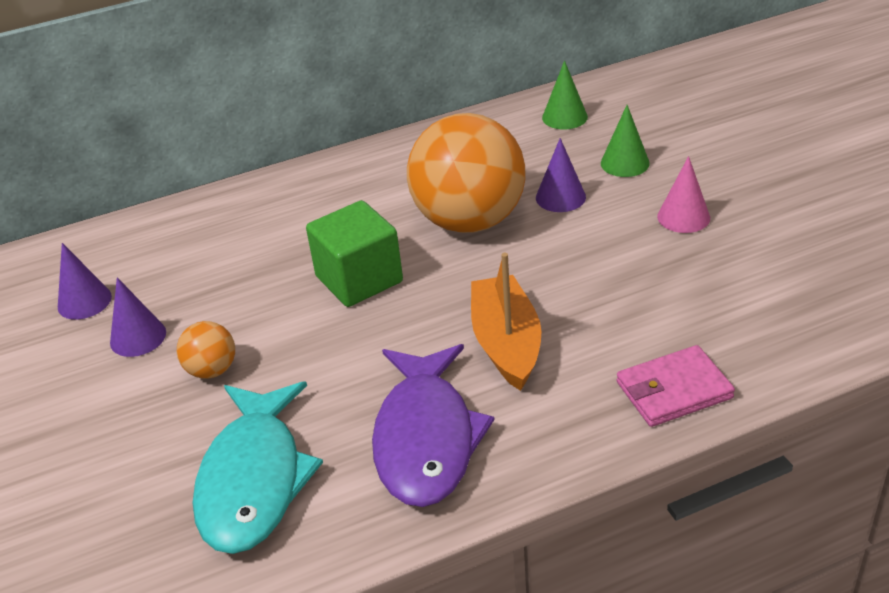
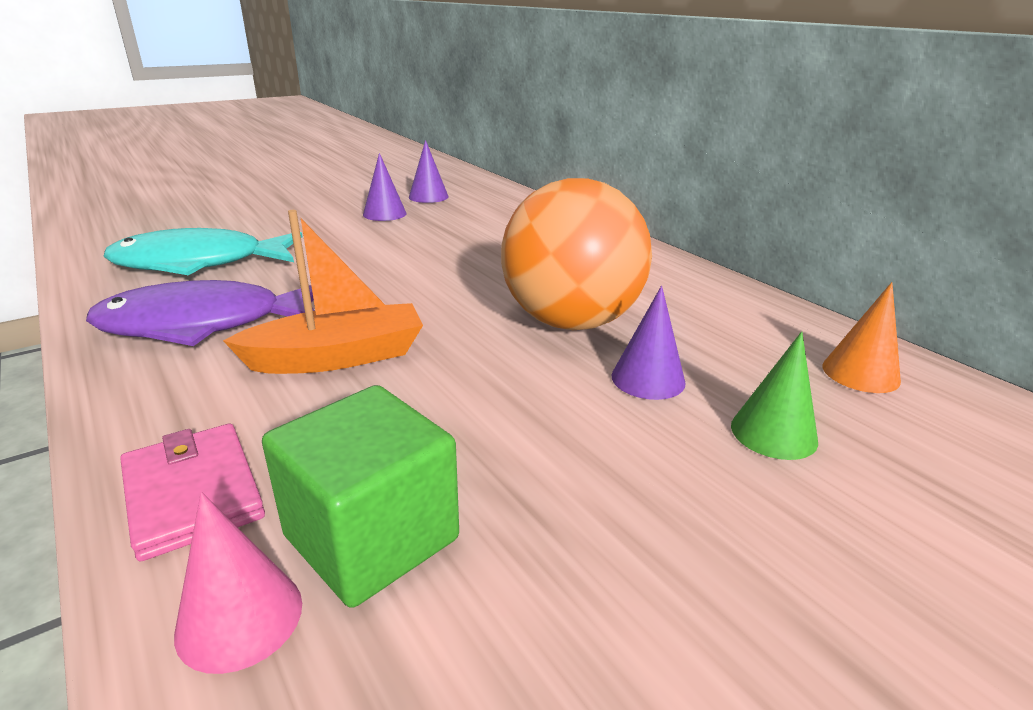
camera: 75 degrees right, 10 degrees down
(212, 370) = (338, 238): orange ball -> none
(359, 279) = (456, 276): green cube -> green cube (372, 537)
(564, 117) = (860, 373): green cone -> orange cone
(683, 217) = (644, 502): pink cone -> pink cone (240, 618)

